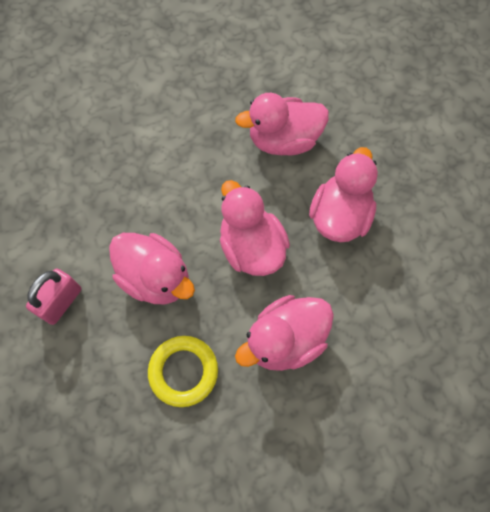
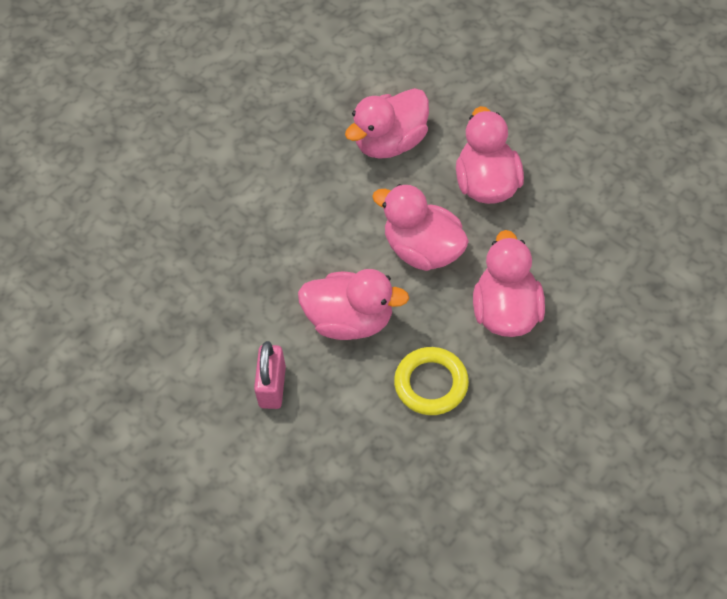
camera: 25 degrees left, 10 degrees down
(285, 340) = (506, 311): pink duck -> pink duck turned 150 degrees clockwise

